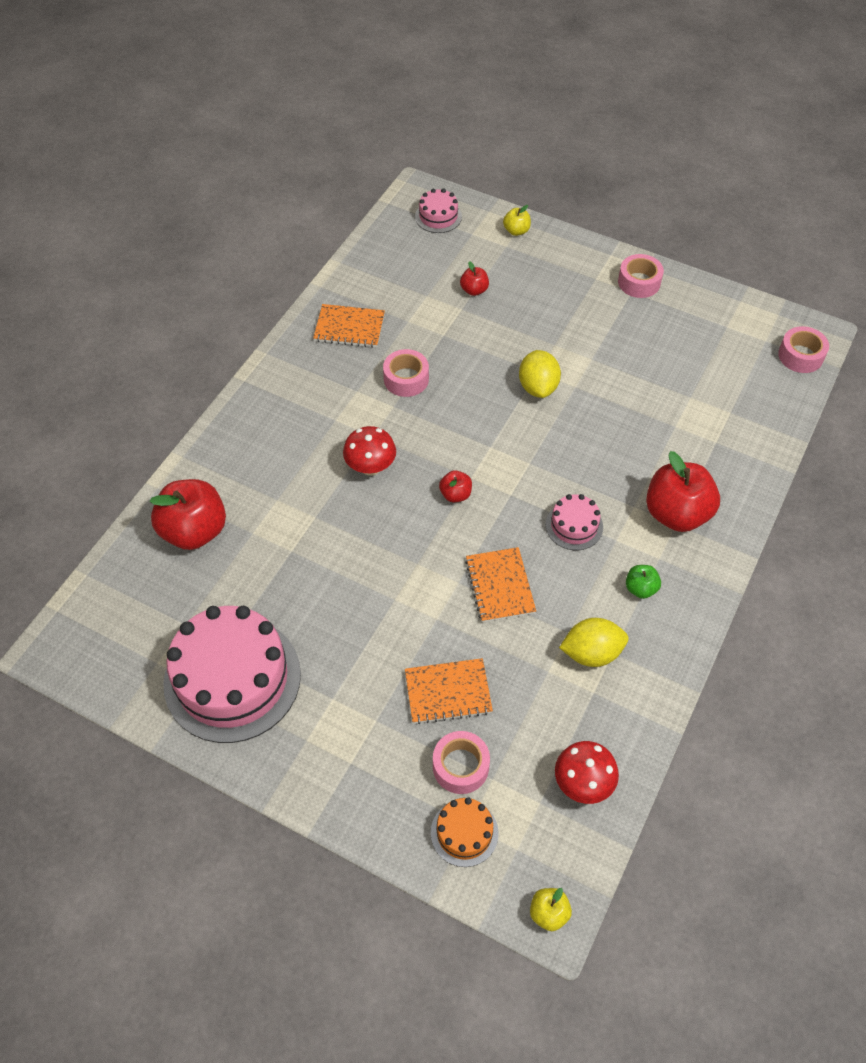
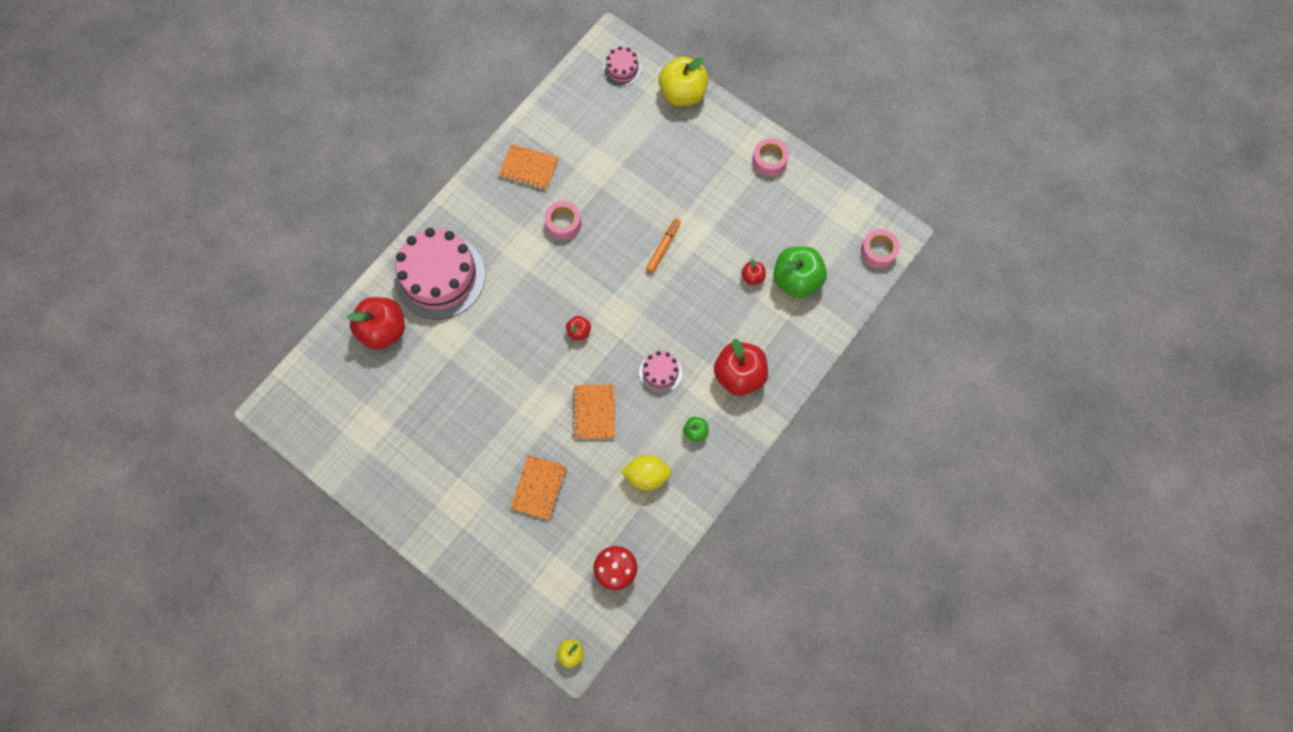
camera: 10 degrees right, 15 degrees up
(232, 678) = (392, 451): pink cake -> pink cake (439, 276)
(370, 467) = (521, 297): red mushroom -> none
(448, 692) = (539, 488): orange notebook -> orange notebook turned 75 degrees counterclockwise
(460, 766) = (536, 543): pink tape -> none
(464, 833) = (528, 590): orange cake -> none
(474, 290) = (634, 148): red apple -> red apple (752, 277)
(516, 231) = (682, 94): yellow apple -> yellow apple, size x2.13
(538, 387) = (663, 247): yellow lemon -> orange marker
(713, 399) = (796, 280): none -> green apple

